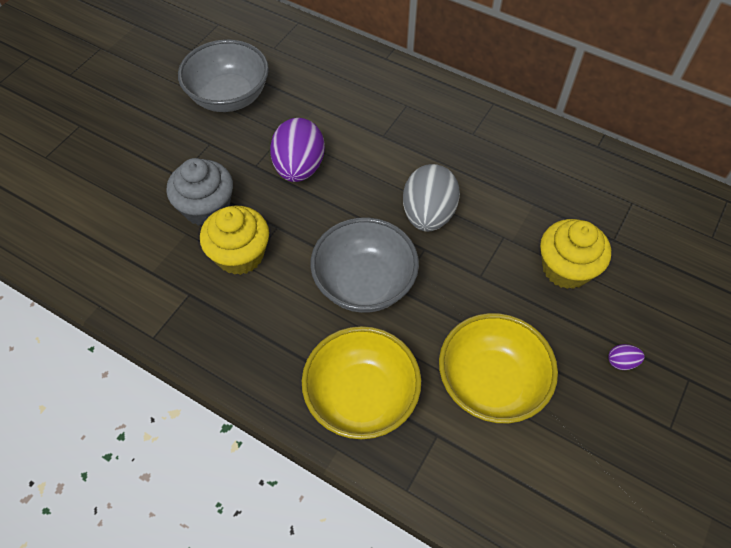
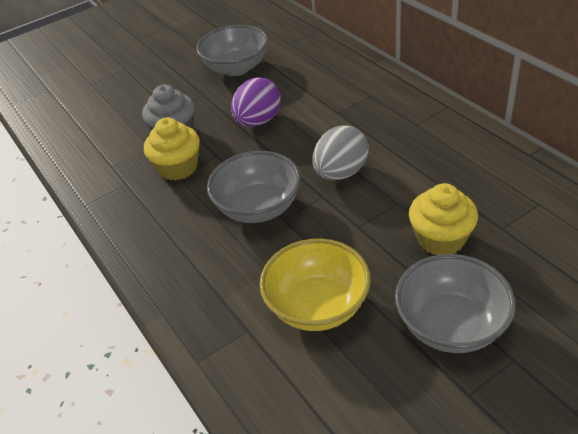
camera: 30 degrees right, 15 degrees down
(361, 397) = (205, 285): yellow bowl -> none
(621, 362) = (451, 325): purple egg -> grey bowl

